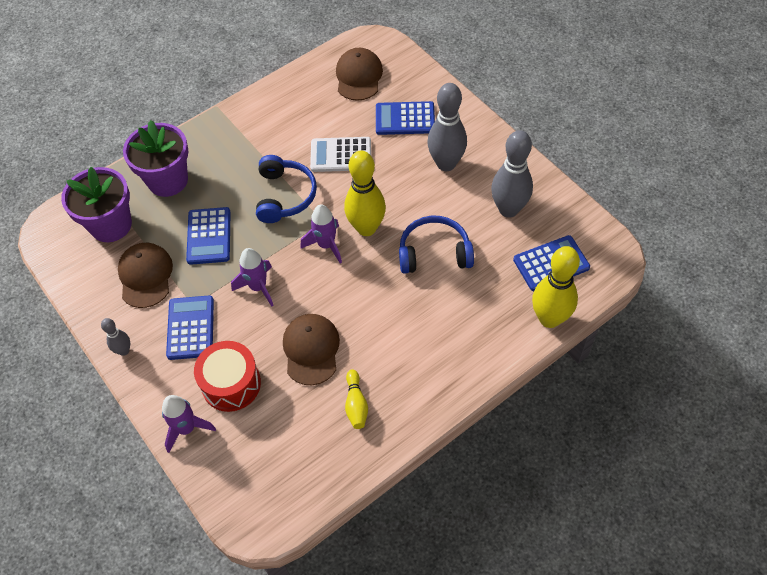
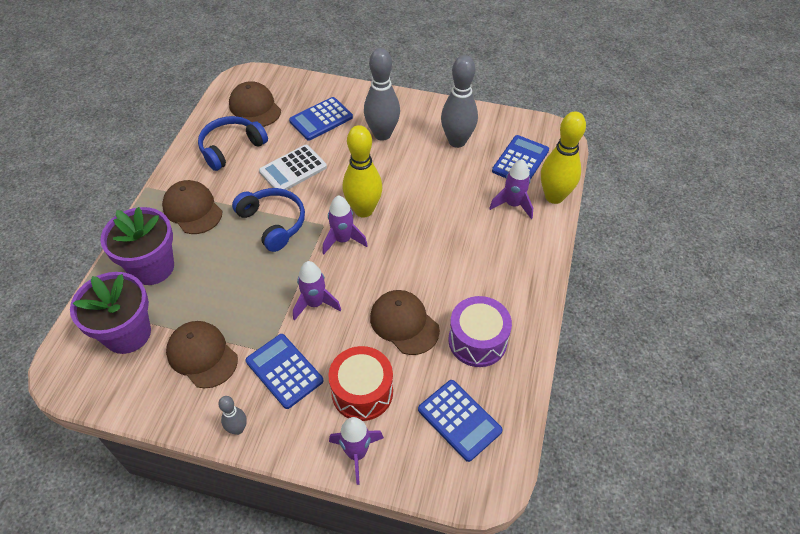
camera: 40 degrees left, 5 degrees down
(209, 236) = (233, 290): blue calculator -> blue calculator (459, 420)
(234, 146) = (192, 209): none -> brown cap
(356, 404) = (477, 341): yellow bowling pin -> purple drum
(434, 252) = (432, 199): blue headphones -> blue headphones (231, 148)
(502, 302) = (513, 204): none -> purple rocket

